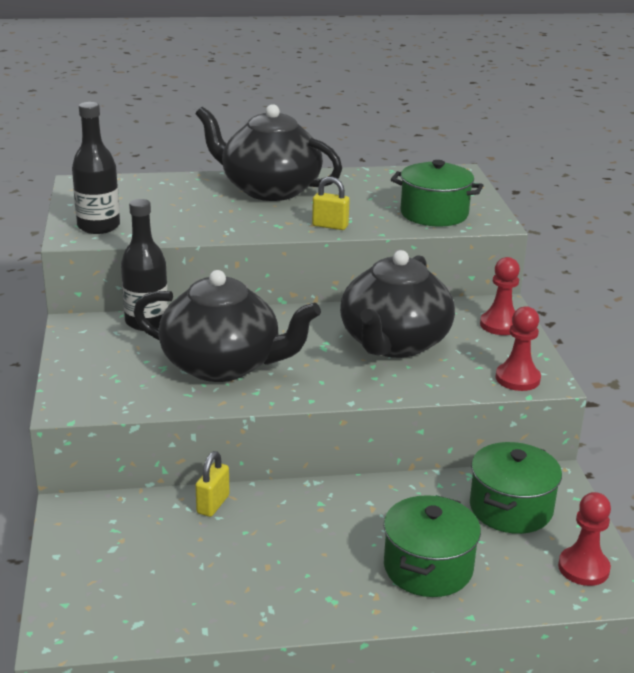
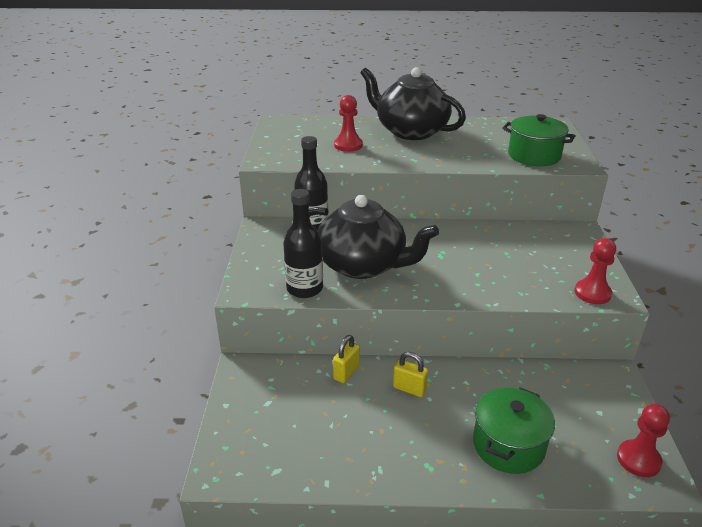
camera: 10 degrees right, 5 degrees up
(98, 226) = (283, 154): black bottle -> black bottle (304, 289)
(330, 226) = (453, 161): yellow padlock -> yellow padlock (409, 389)
(394, 343) = (495, 256): black teapot -> none
(500, 325) = (580, 246): red pawn -> red pawn (348, 145)
(510, 508) = (579, 398): green pot -> none

